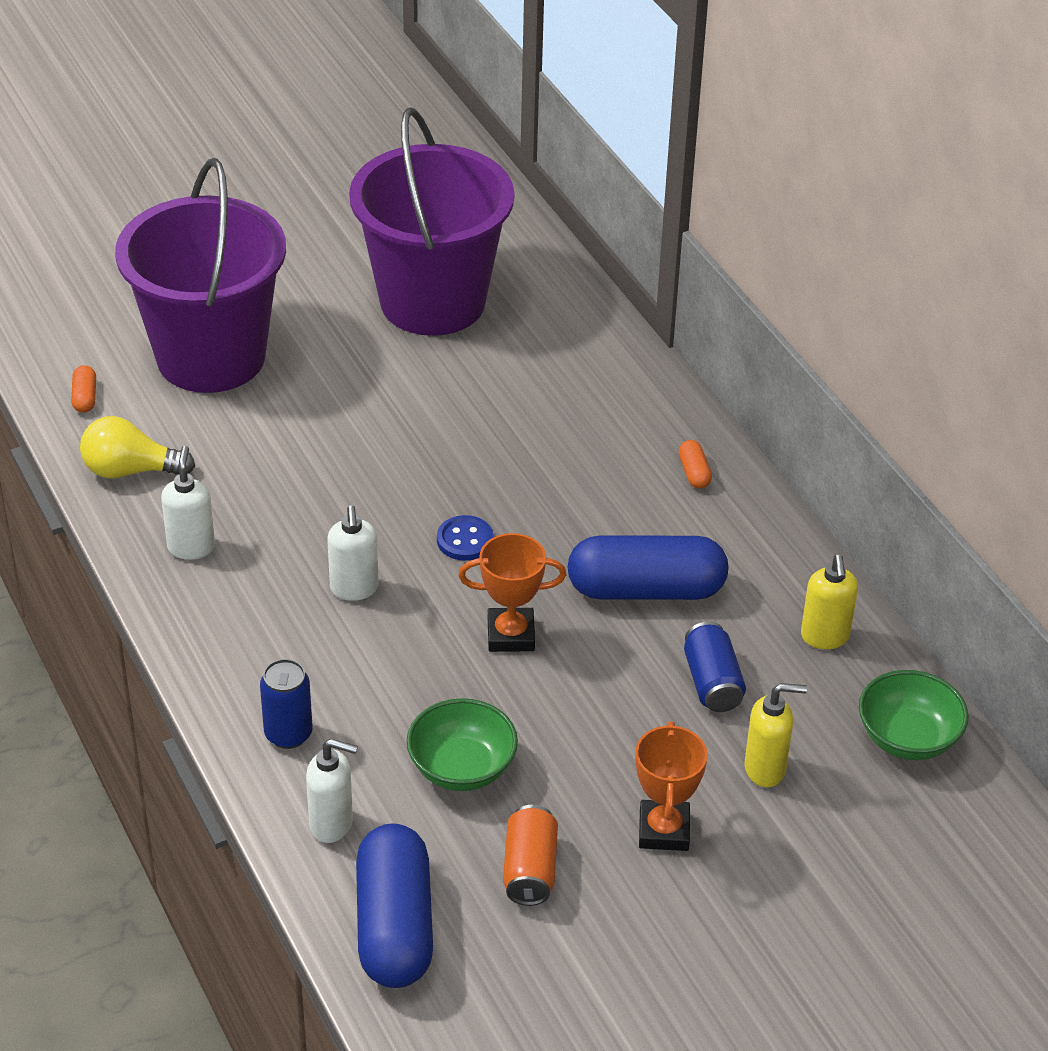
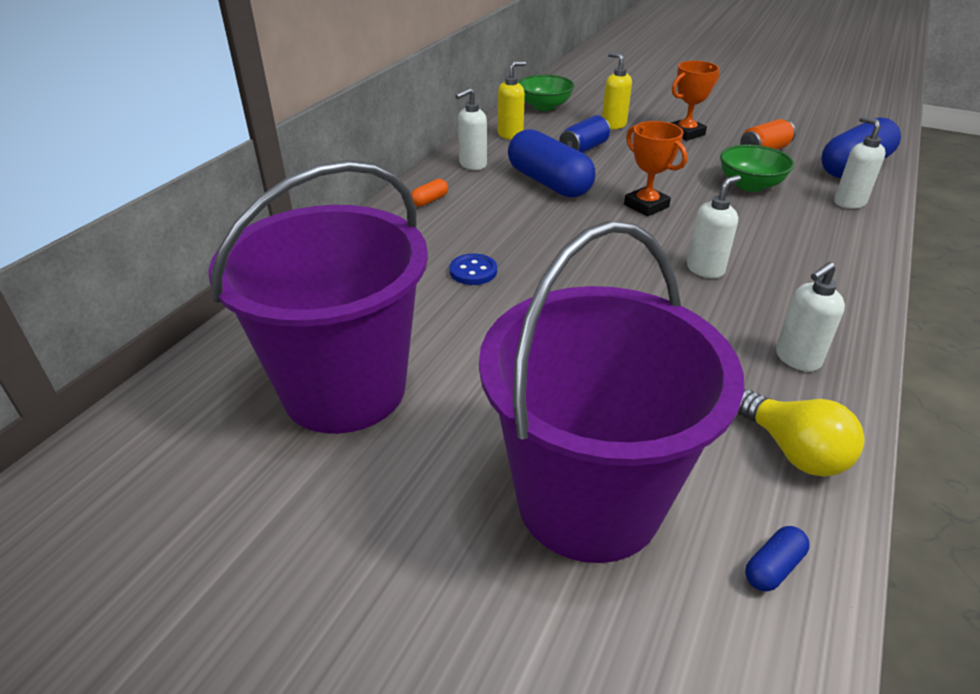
camera: 125 degrees left, 5 degrees down
(85, 397) = (773, 567): orange capsule -> blue capsule
(288, 734) = (835, 239): blue can -> none
(465, 540) = (601, 249): blue button -> blue button (473, 271)
(758, 551) = (472, 165): none -> white soap dispenser

